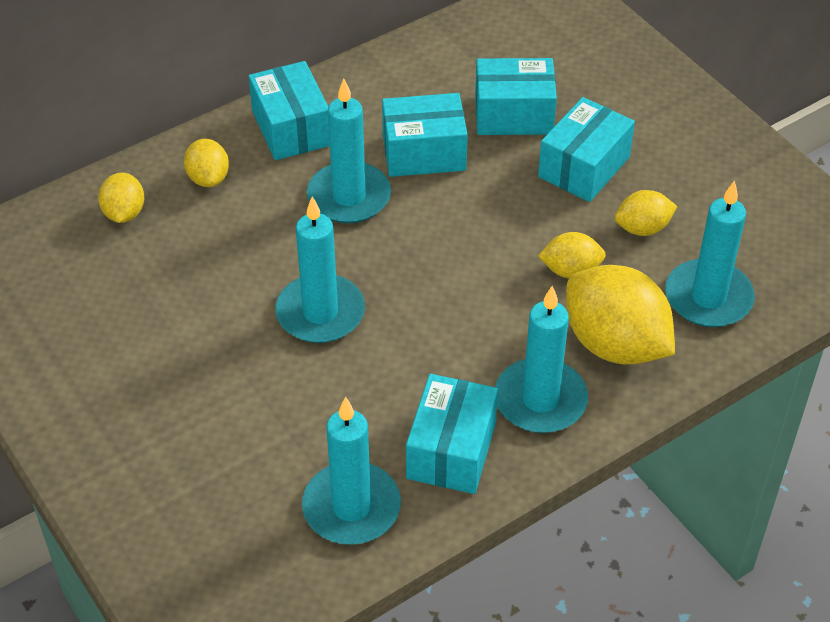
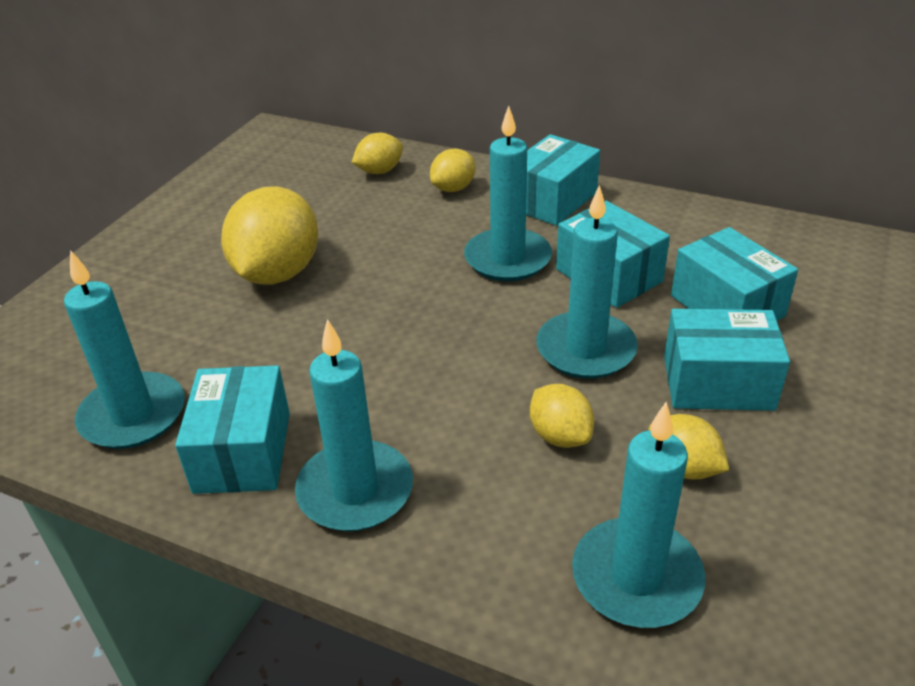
camera: 60 degrees right, 10 degrees down
(320, 313) = (356, 300): turquoise candle -> turquoise candle (586, 349)
(451, 450) = (242, 452): turquoise box -> turquoise box turned 75 degrees counterclockwise
(615, 344) = (485, 519): yellow lemon -> yellow lemon (277, 273)

